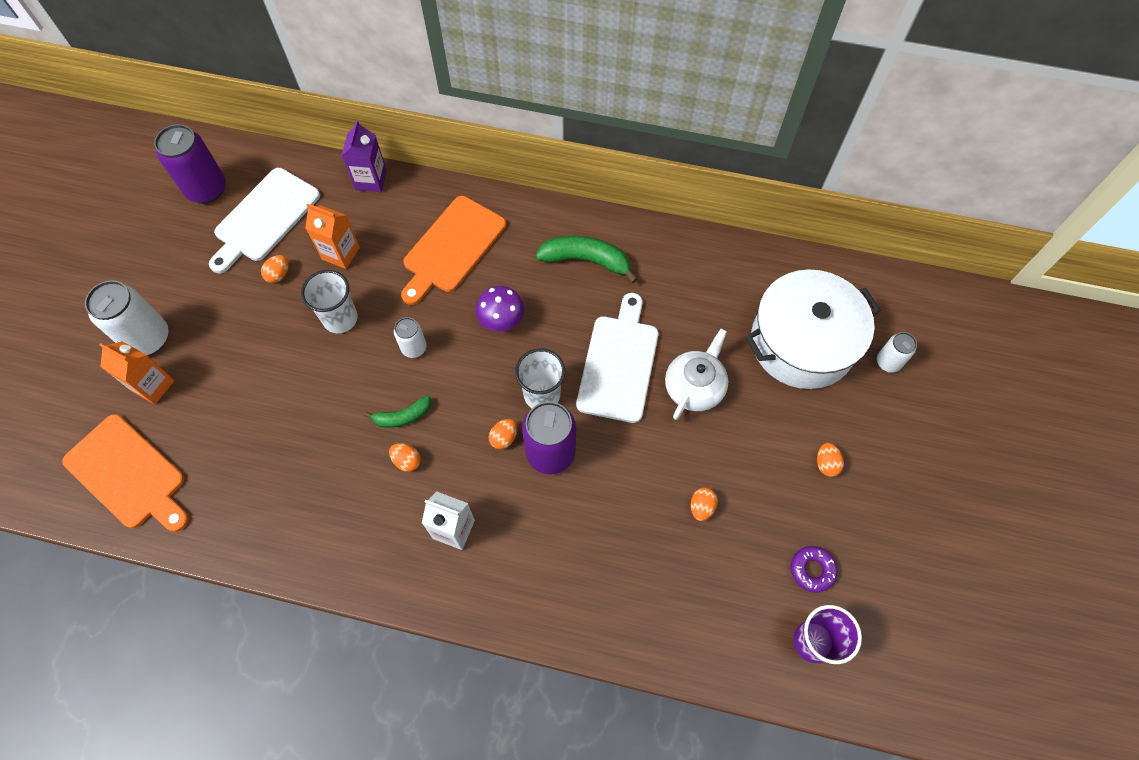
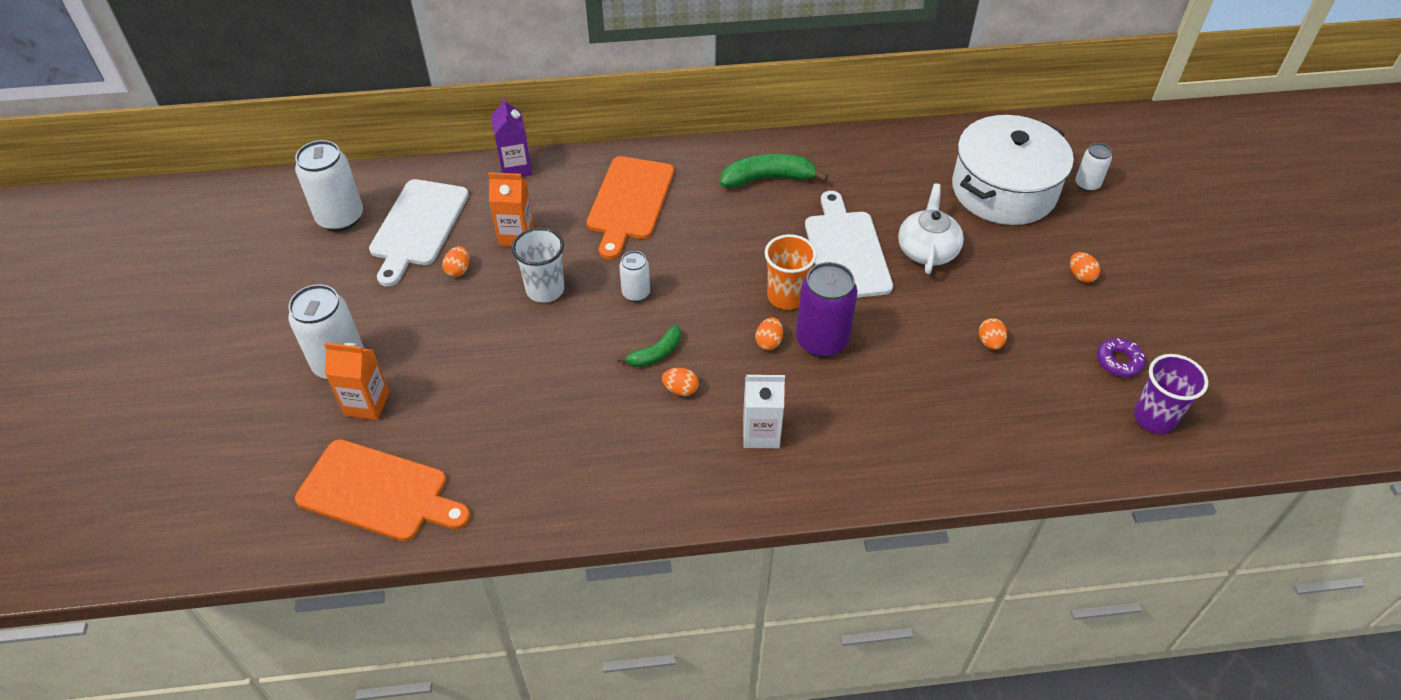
camera: 20 degrees left, 15 degrees down
(207, 189) = (340, 218): purple can -> white can
(501, 321) = (712, 248): purple mushroom -> none
(542, 395) = (786, 296): white cup -> orange cup

